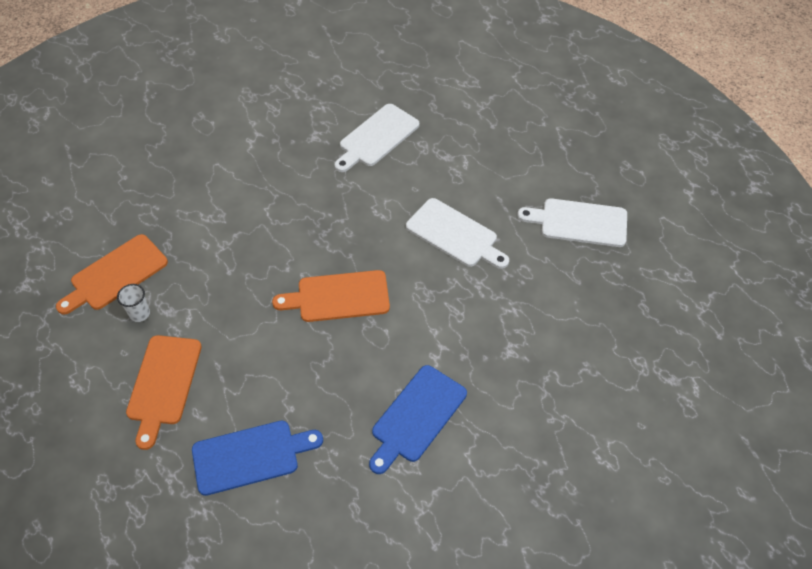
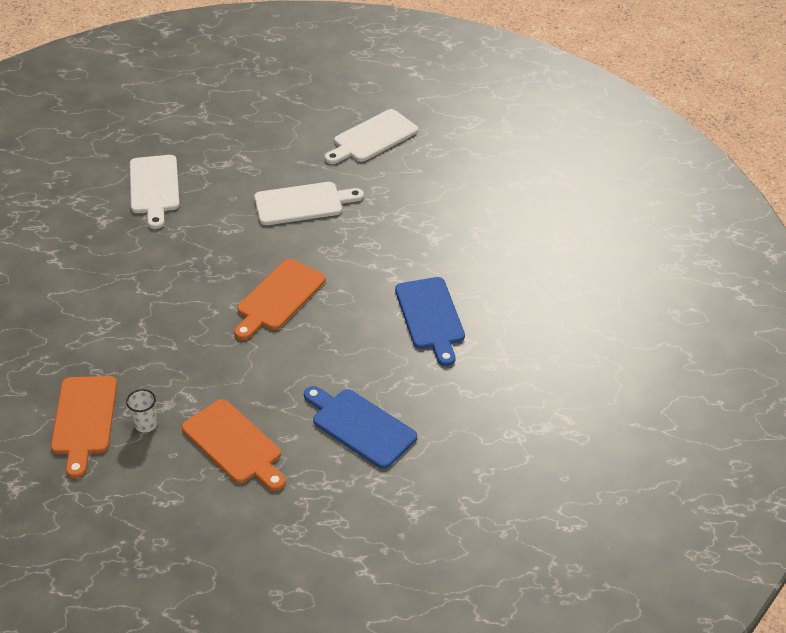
camera: 50 degrees left, 10 degrees down
(250, 456) = (360, 426): blue cutting board -> blue cutting board turned 75 degrees counterclockwise

